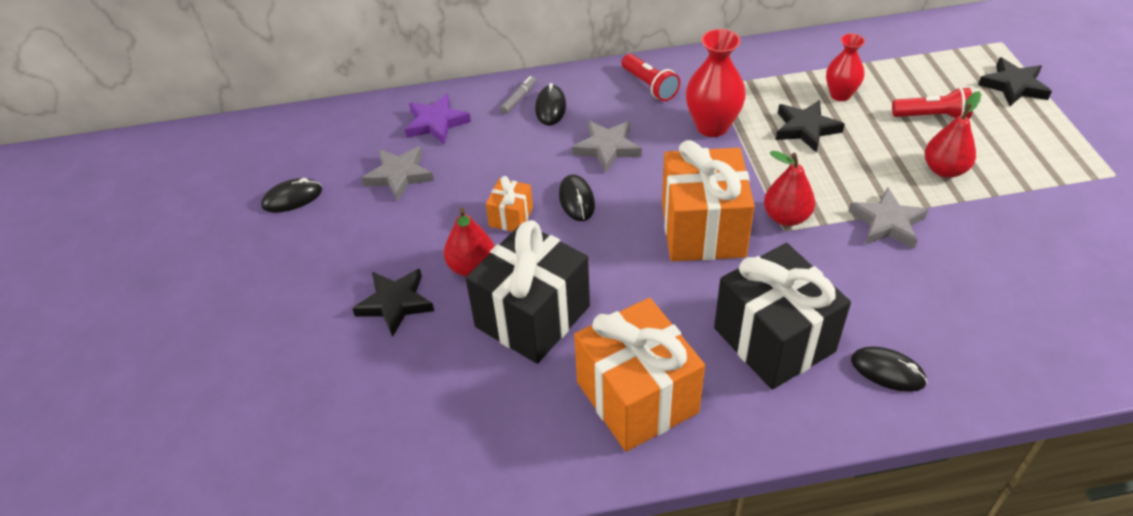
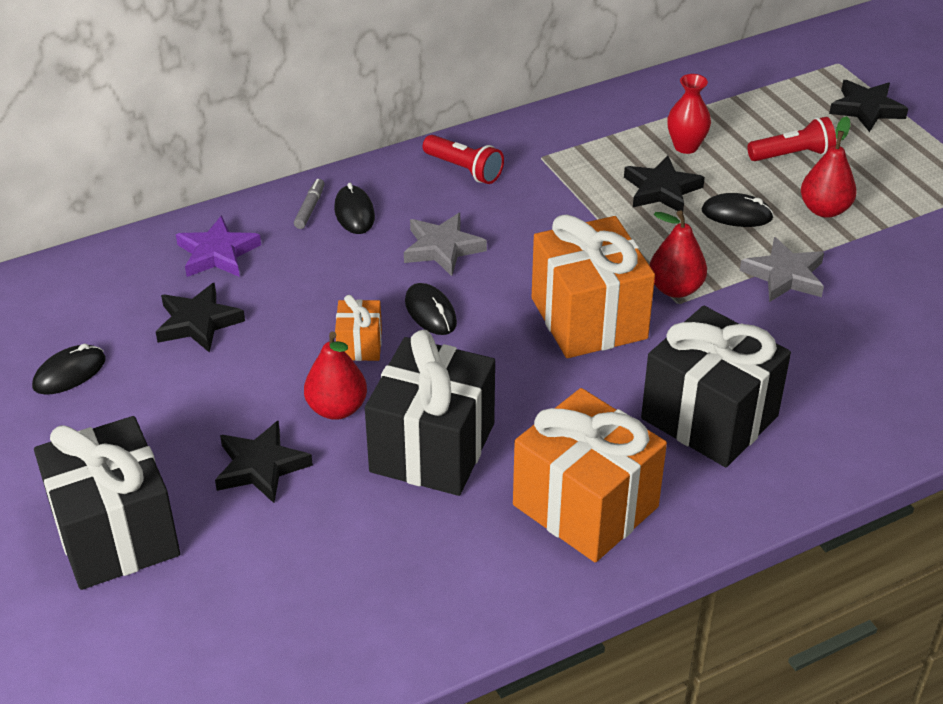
camera: 20 degrees left, 5 degrees down
(268, 335) = (115, 534): none -> black gift
(399, 175) = (198, 322): grey star -> black star
(712, 126) = (555, 204): red vase -> none
(887, 371) = (837, 424): black mouse -> black mouse (736, 214)

